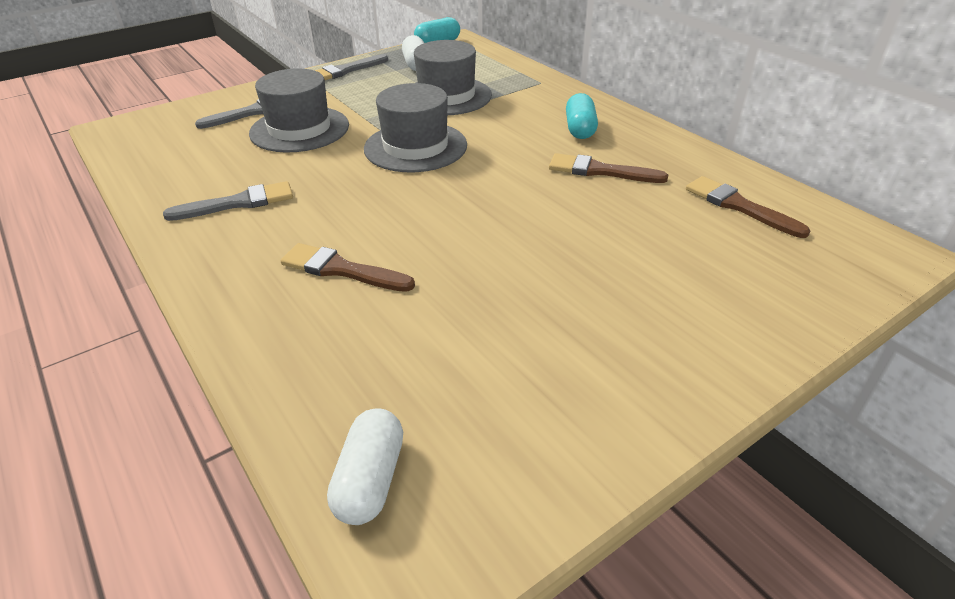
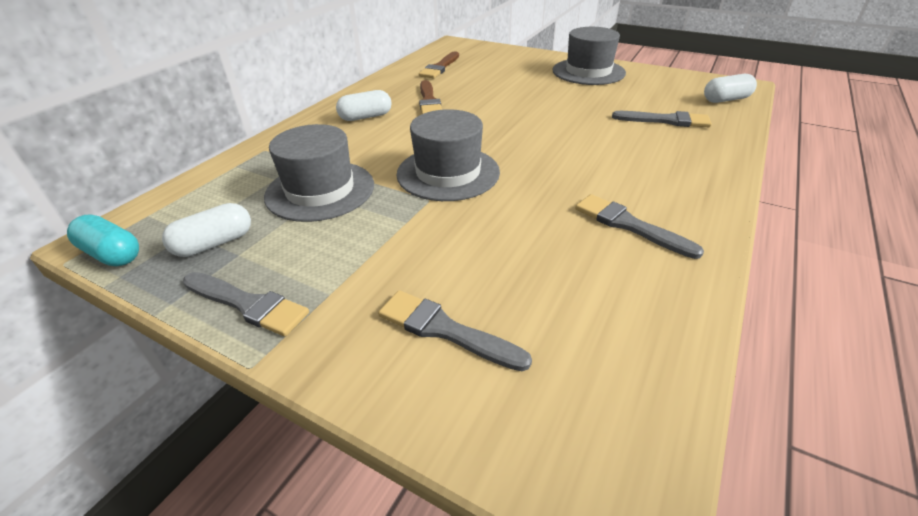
camera: 115 degrees left, 0 degrees up
(299, 129) = (464, 258): grey hat -> grey hat (588, 72)
(341, 269) = (633, 147): brown brush -> none
(374, 340) = (665, 120): none -> grey brush
(580, 129) = (365, 117): turquoise capsule -> white capsule

